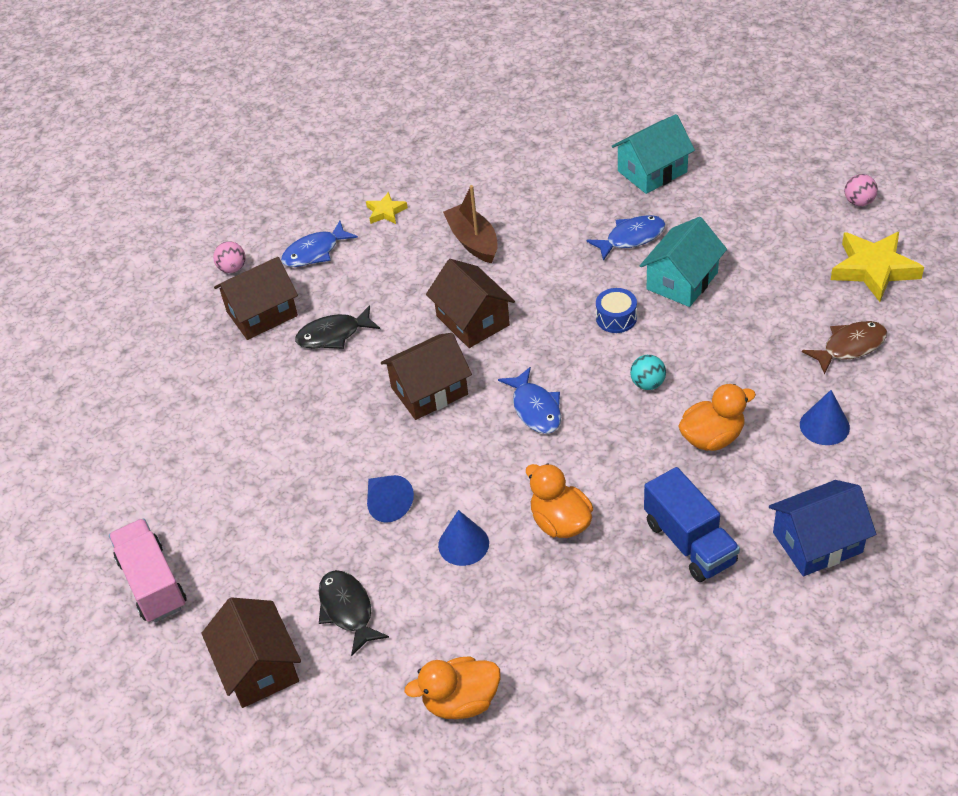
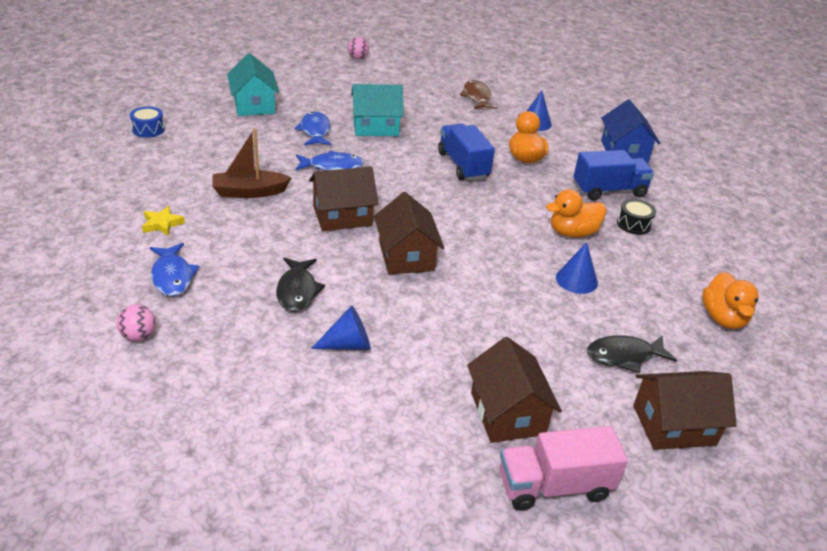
camera: 80 degrees left, 10 degrees down
(262, 314) = (228, 329): brown house -> brown house (507, 413)
(387, 504) = (519, 308): blue cone -> blue cone (348, 344)
(535, 408) = (458, 214): blue fish -> blue fish (332, 166)
(616, 318) = (391, 159): blue drum -> blue drum (148, 129)
(620, 582) = (633, 224): none -> black drum
(647, 384) = (463, 165): turquoise ball -> blue truck
(682, 281) = (375, 127): turquoise house -> turquoise house turned 60 degrees counterclockwise
(873, 269) = (419, 72): yellow star -> none

